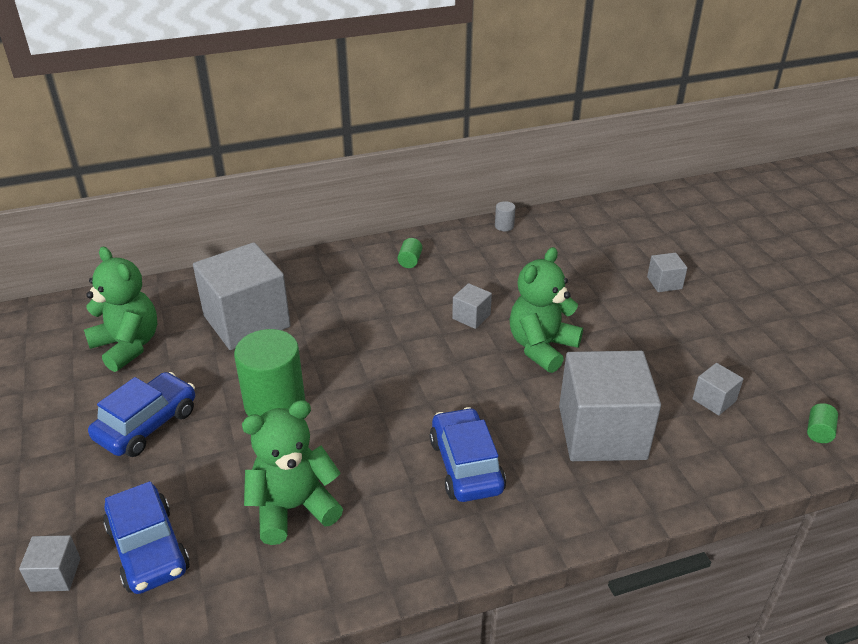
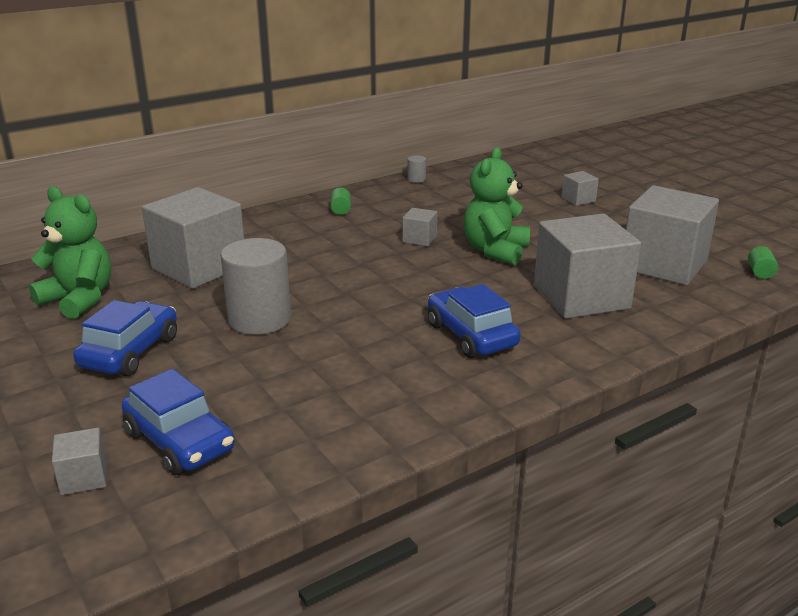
camera: 15 degrees left, 10 degrees down
(275, 404) = (259, 319): green cylinder -> grey cylinder
(293, 508) = (319, 388): green teddy bear -> none
(714, 400) = (664, 265): grey cube -> grey cube, size x2.33

